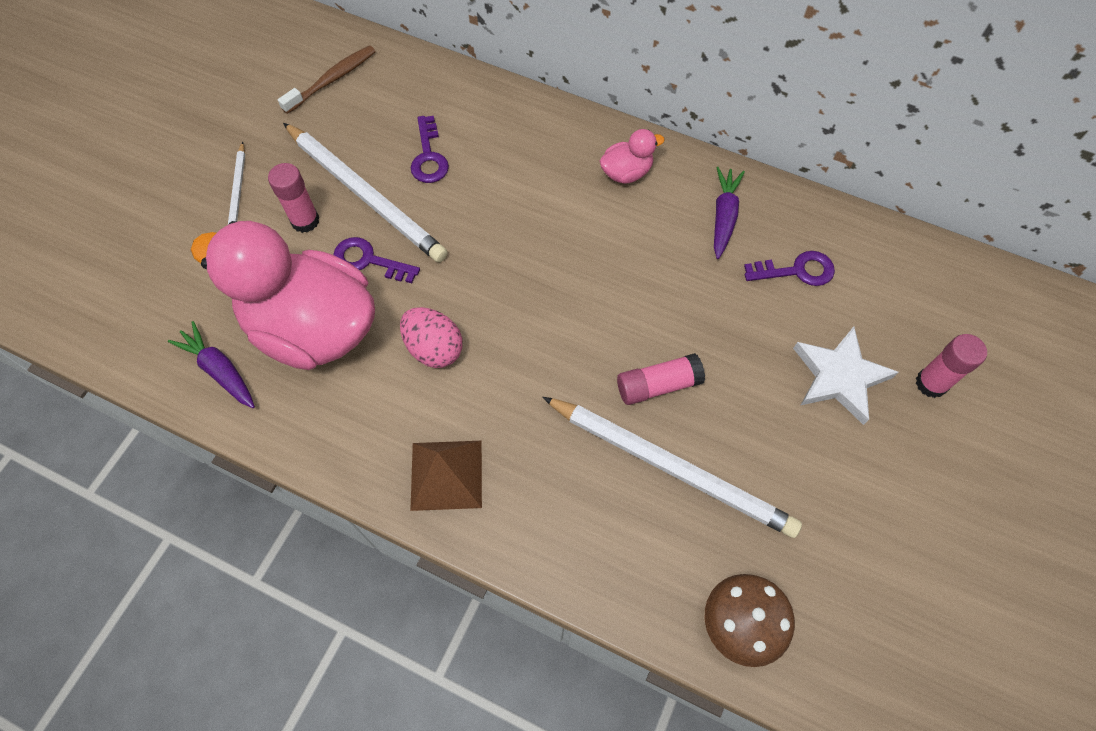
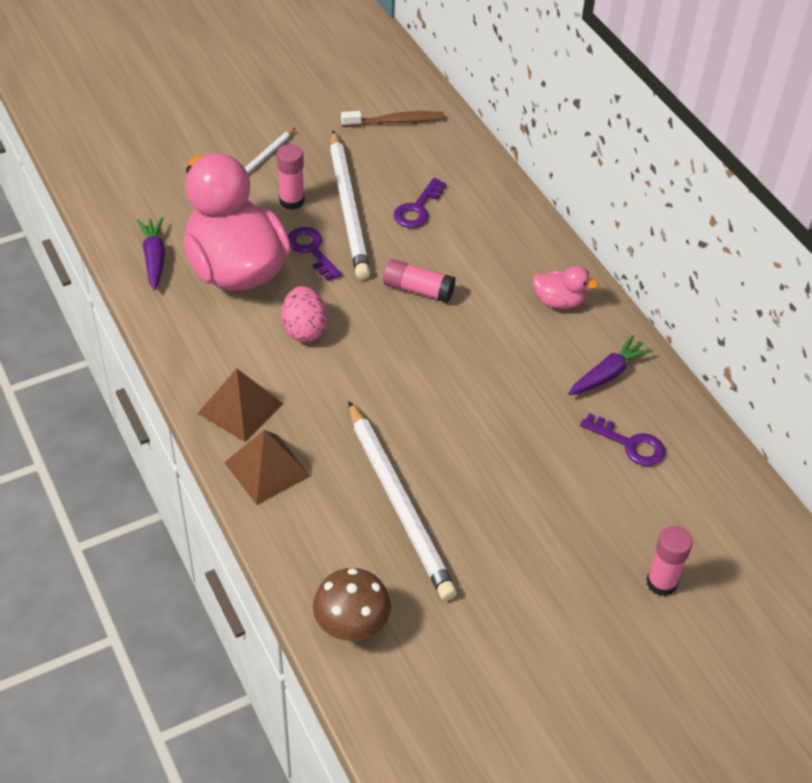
camera: 35 degrees right, 15 degrees down
(527, 521) = (267, 469): none -> brown pyramid
(657, 385) = (441, 449): pink glue stick -> pink glue stick (418, 289)
(839, 377) = (589, 531): white star -> none

